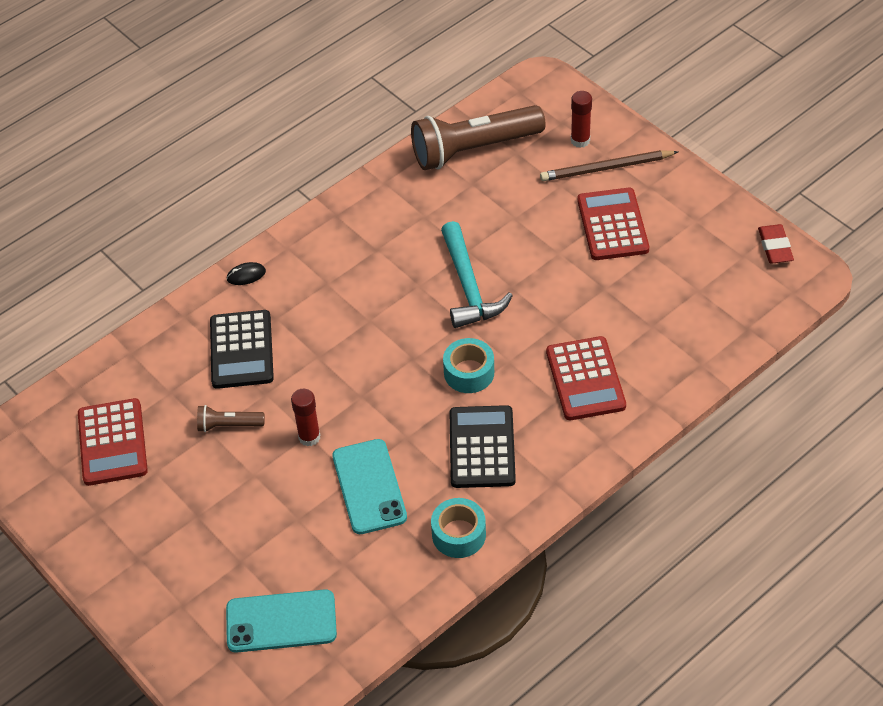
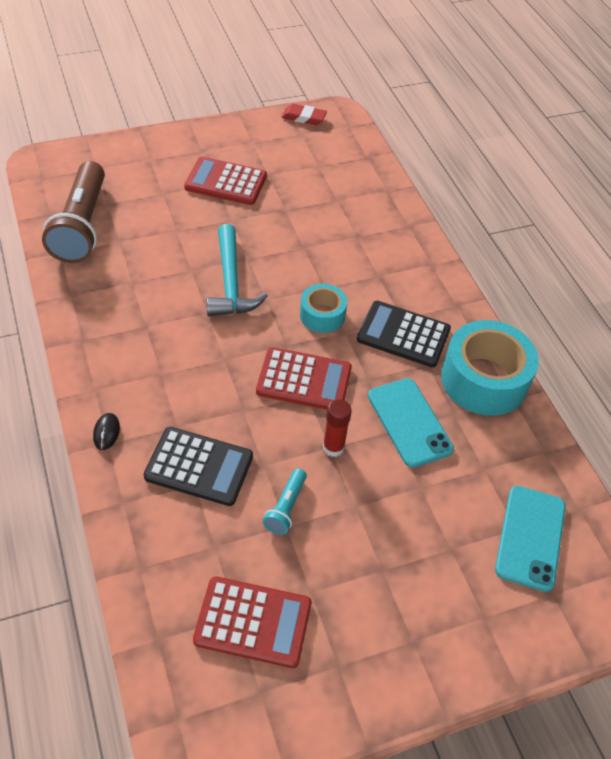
camera: 75 degrees left, 0 degrees up
(229, 425) = (286, 507): brown flashlight -> turquoise flashlight
(369, 487) = (409, 422): turquoise phone -> turquoise phone turned 60 degrees clockwise
(459, 534) = (484, 380): turquoise tape -> turquoise tape, size x1.81
(469, 286) = (231, 283): turquoise hammer -> turquoise hammer turned 75 degrees clockwise
(580, 140) = (125, 166): red glue stick -> none
(585, 379) = (367, 252): red calculator -> red calculator (304, 380)
(606, 168) = (166, 164): brown pencil -> none

